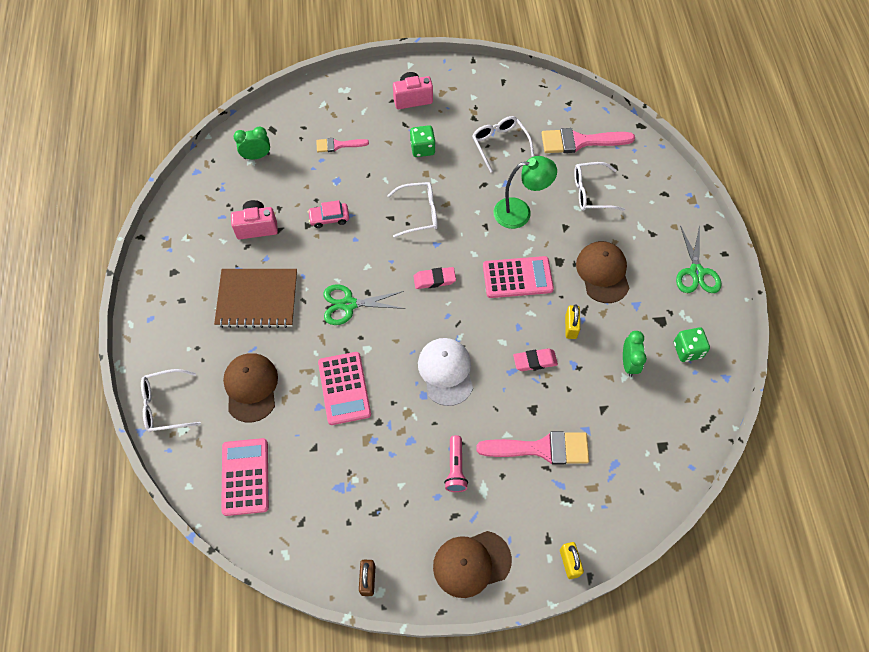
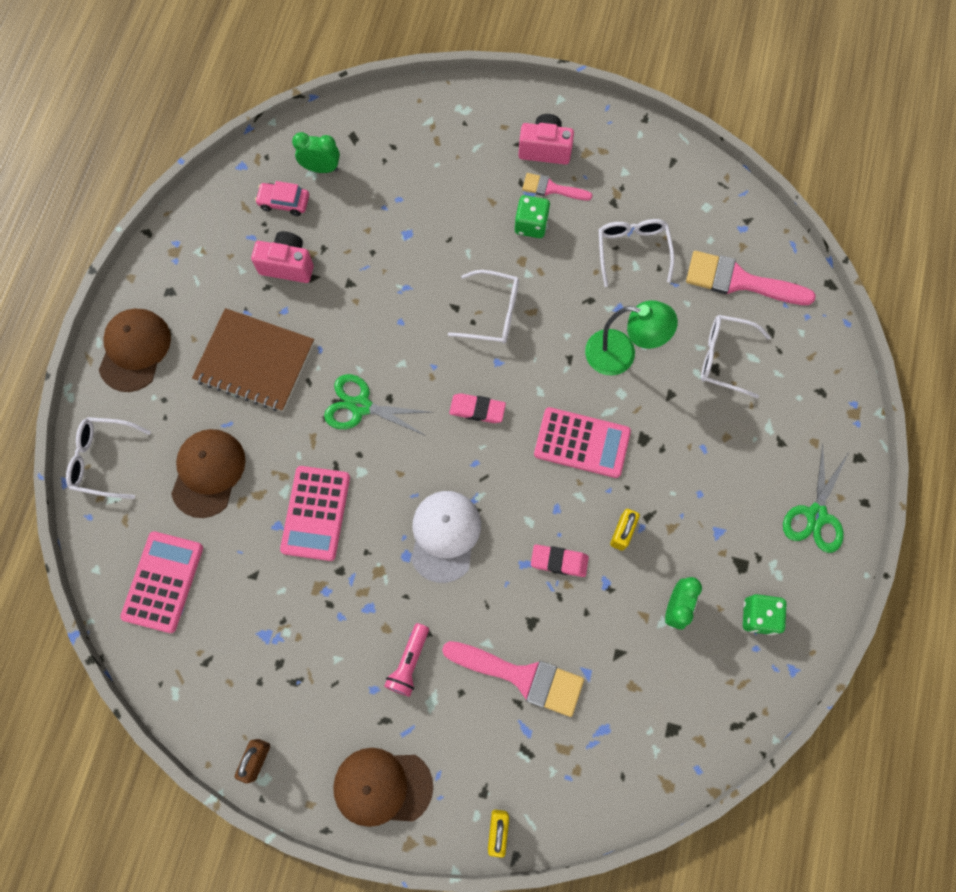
camera: 20 degrees right, 10 degrees up
(329, 218) = (379, 282): pink car -> pink car (284, 202)
(338, 145) = (427, 185): pink brush -> pink brush (551, 188)
(603, 273) = (693, 474): brown cap -> brown cap (135, 350)

